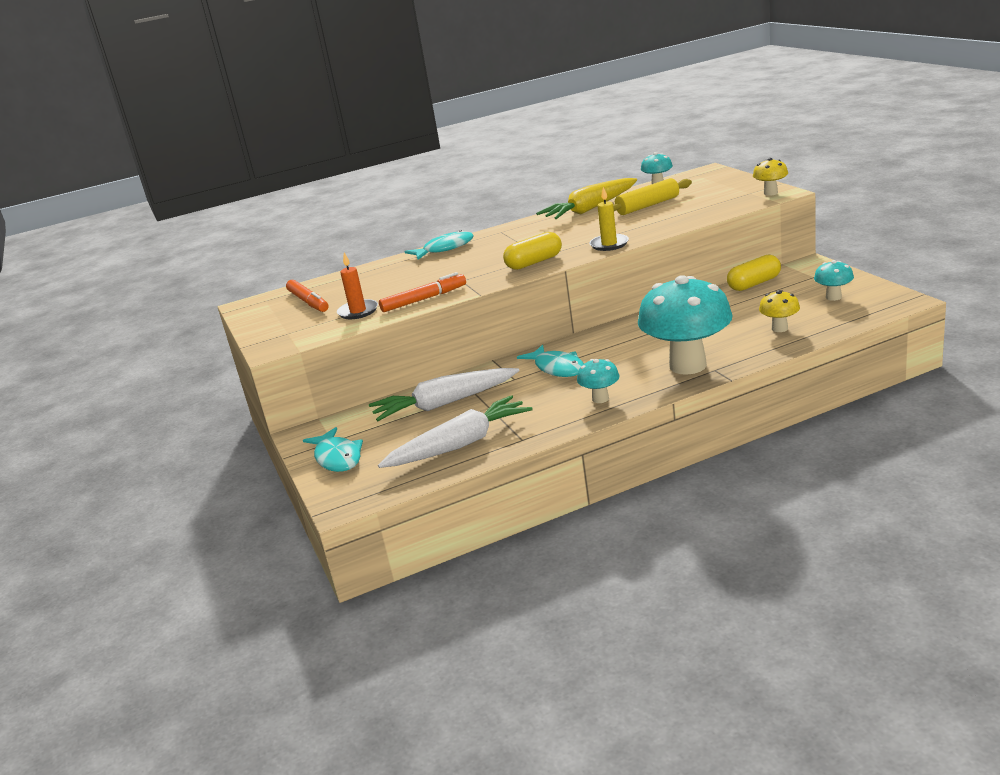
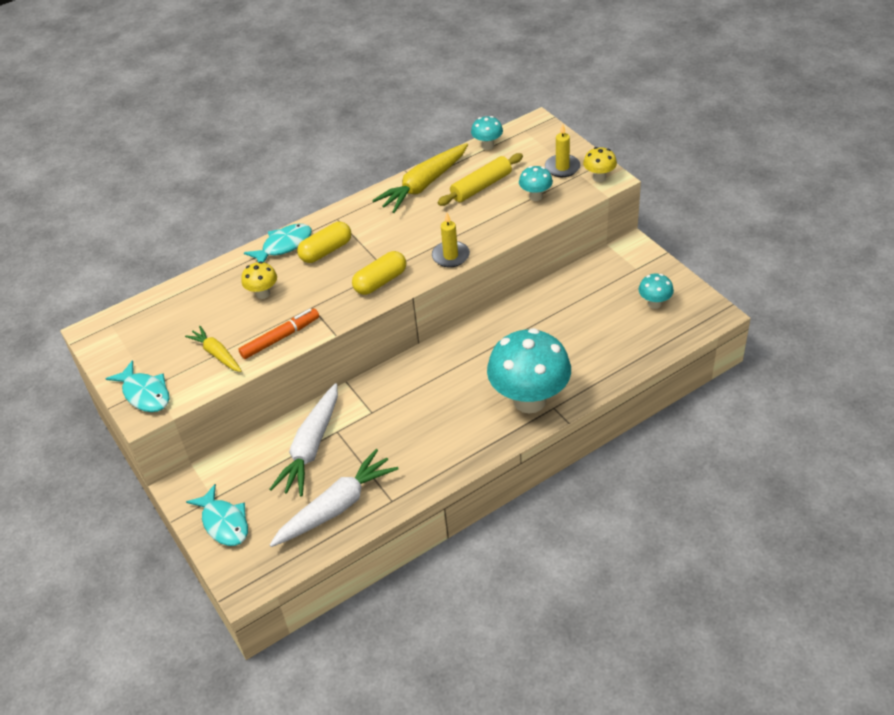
camera: 10 degrees left, 20 degrees up
(308, 302) = (159, 332): orange marker -> none
(358, 311) = (217, 354): orange candle -> yellow carrot
(444, 404) = (311, 447): white carrot -> white carrot turned 45 degrees counterclockwise
(557, 368) = (410, 398): turquoise fish -> turquoise fish (145, 394)
(600, 399) = (455, 445): turquoise mushroom -> turquoise mushroom (535, 196)
(732, 190) = (562, 167): none -> yellow candle
(754, 284) = (582, 276): yellow capsule -> yellow capsule (326, 251)
(779, 328) = (608, 349): yellow mushroom -> yellow mushroom (263, 293)

